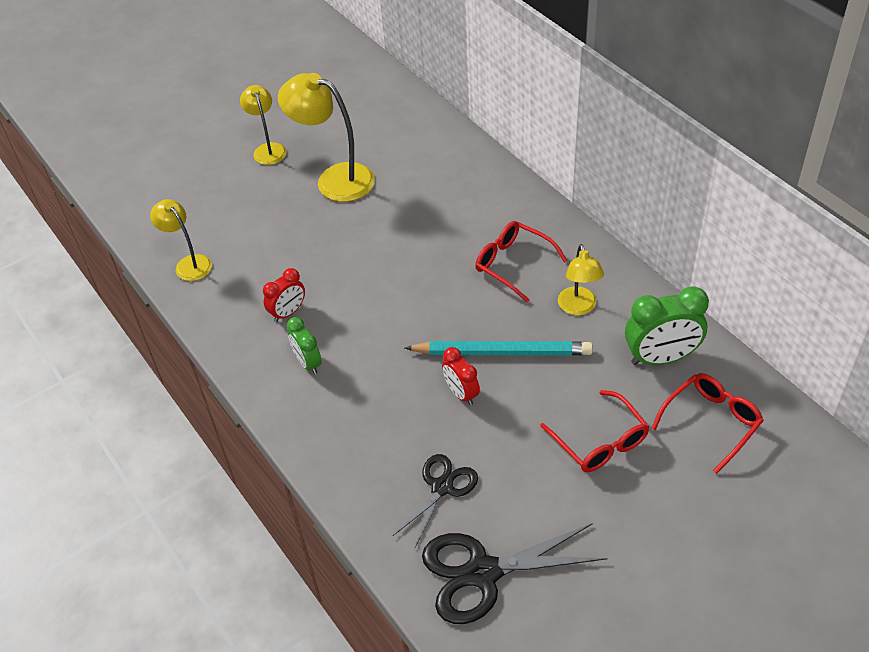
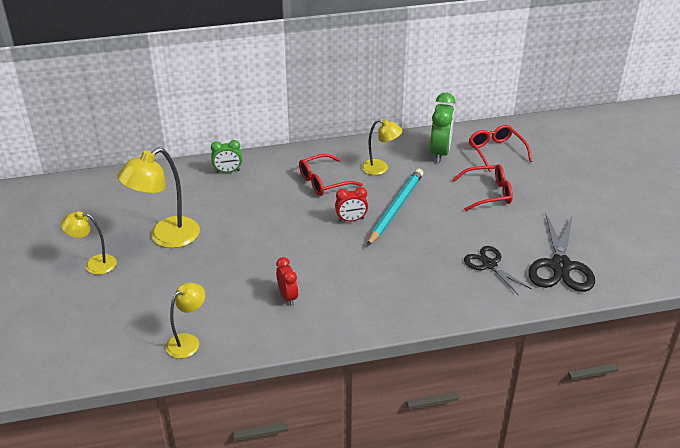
camera: 70 degrees left, 10 degrees down
(189, 263) = (188, 341): yellow lamp -> yellow lamp turned 150 degrees clockwise
(308, 363) = (345, 299): green clock -> green clock (228, 171)
(461, 393) = (419, 235): red clock -> red clock (351, 220)

